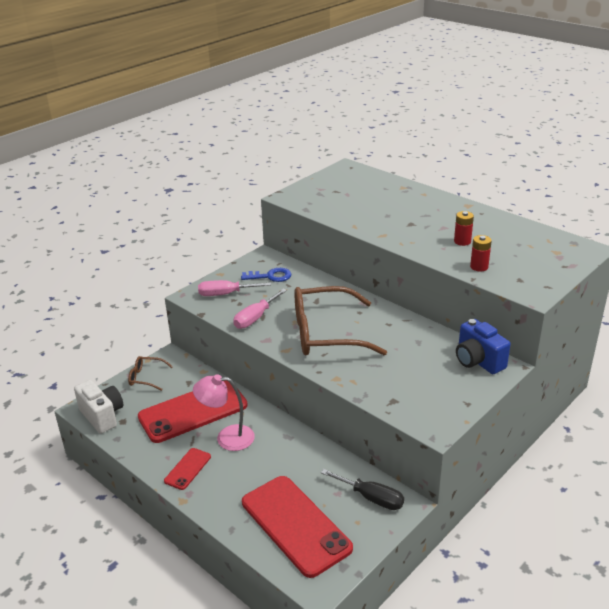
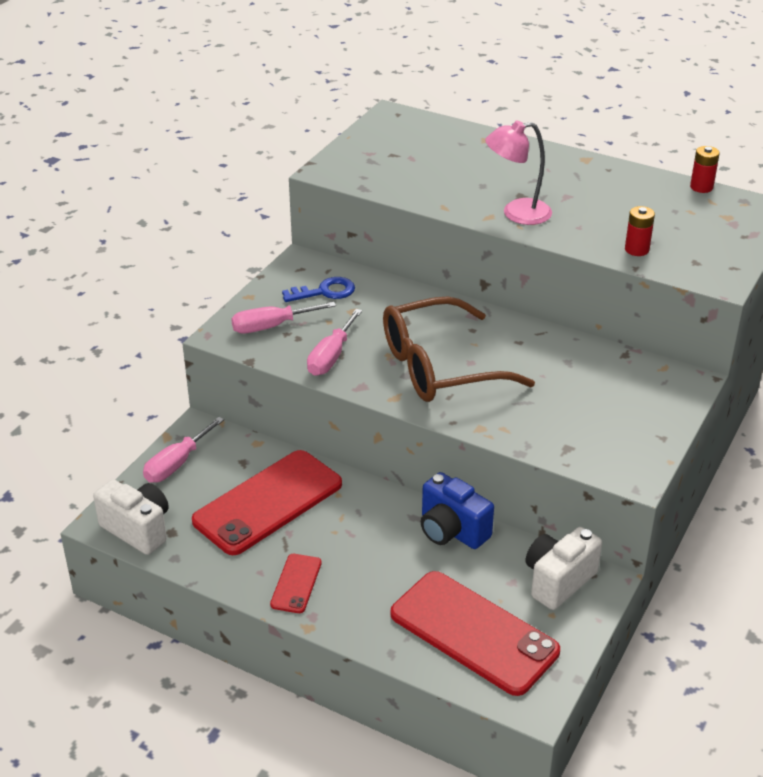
camera: 15 degrees left, 5 degrees up
(146, 377) = (177, 464): brown glasses -> pink screwdriver
(227, 437) = (332, 532): pink lamp -> pink lamp (516, 213)
(371, 498) = (558, 581): black screwdriver -> white camera
(462, 241) = (600, 215): red battery -> red battery (701, 187)
(478, 361) = (655, 379): blue camera -> blue camera (451, 531)

